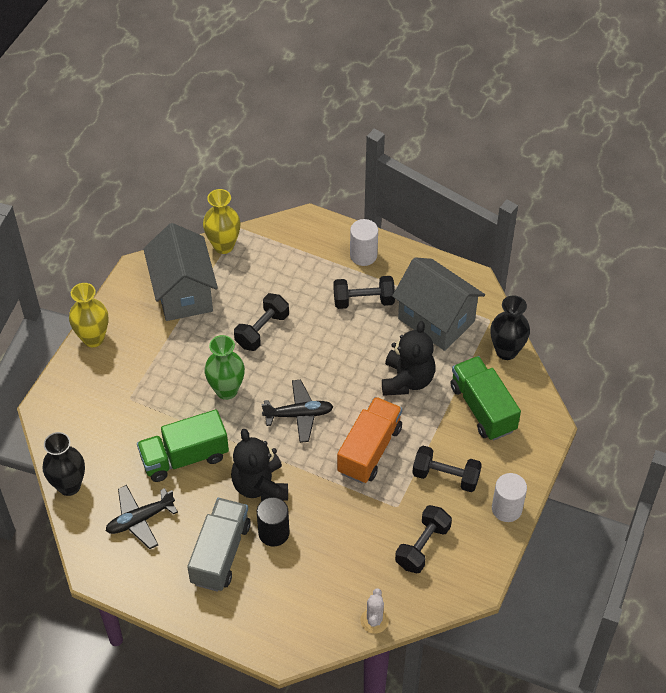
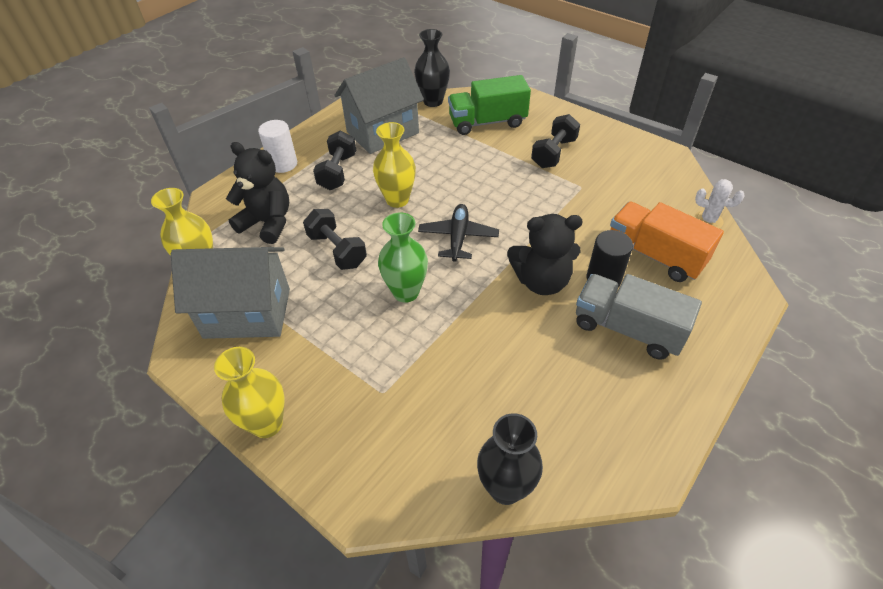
camera: 75 degrees left, 5 degrees down
(140, 519) = (572, 405): black plane -> none
(184, 457) = (489, 345): green truck -> none
(337, 357) = (397, 200): none -> yellow vase
(369, 450) = (514, 194): orange truck -> orange truck (654, 255)
(407, 380) = (442, 159): black teddy bear -> black teddy bear (267, 223)
(422, 546) = (627, 178): black dumbbell -> none
(506, 509) = (592, 126): white cylinder -> none

